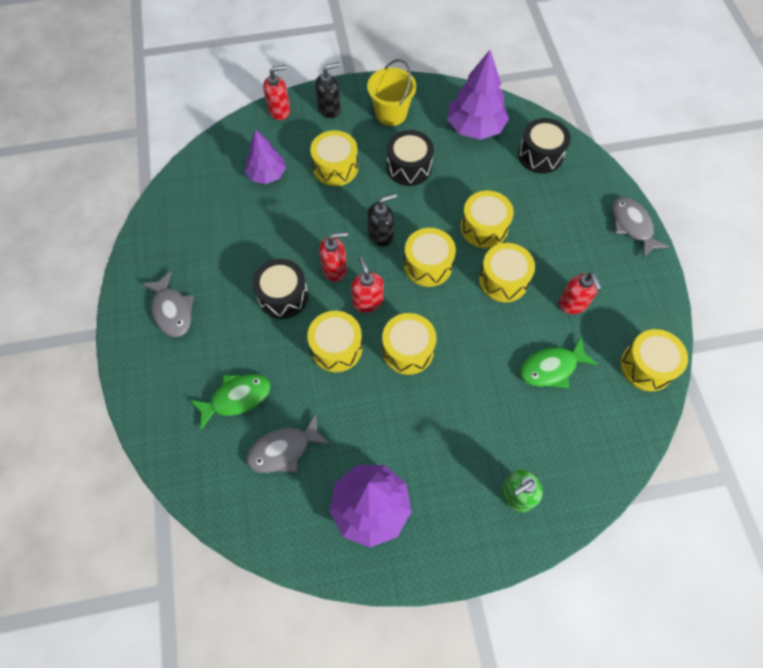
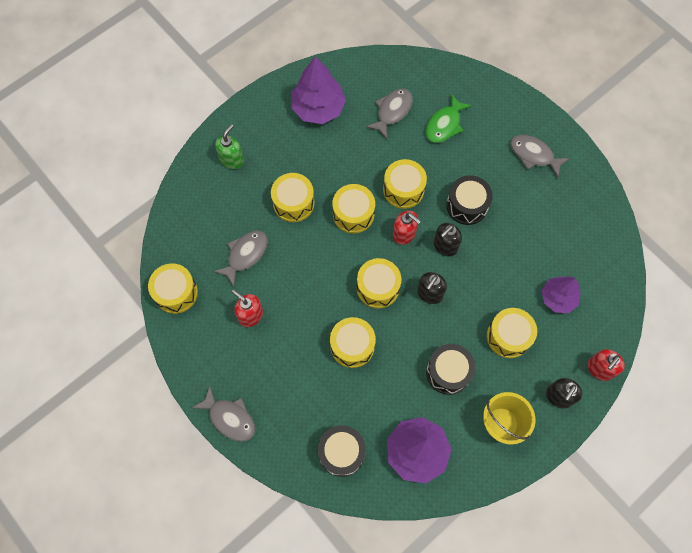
camera: 150 degrees right, 5 degrees up
(335, 269) = (445, 246): red soap dispenser -> black soap dispenser
(503, 280) = (313, 306): yellow drum -> yellow drum (293, 203)
(551, 368) = (245, 255): green fish -> grey fish

